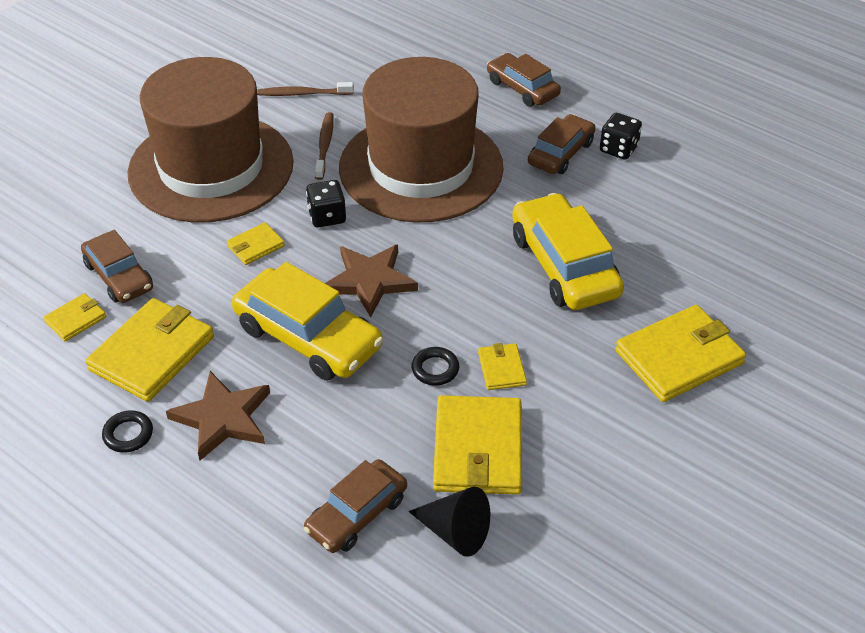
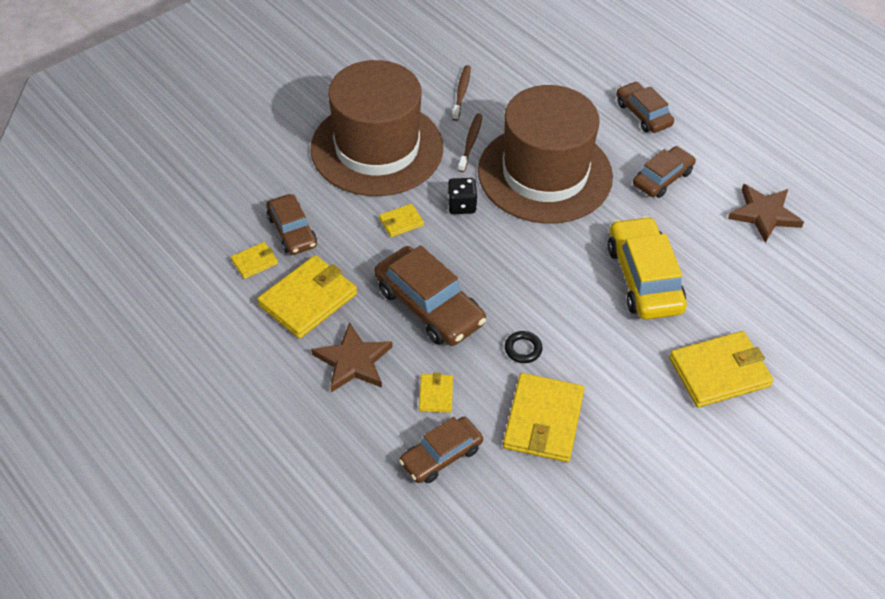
camera: 10 degrees right, 5 degrees up
(128, 434) = (281, 362): black ring -> none
(303, 94) = (461, 93): brown toothbrush -> brown toothbrush turned 90 degrees clockwise
(308, 337) = (429, 306): yellow car -> brown car
(370, 281) = (485, 266): brown star -> brown star (764, 214)
(455, 532) = (513, 483): black cone -> none
(501, 369) = (575, 358): yellow wallet -> yellow wallet (436, 394)
(618, 149) = (711, 182): black dice -> none

